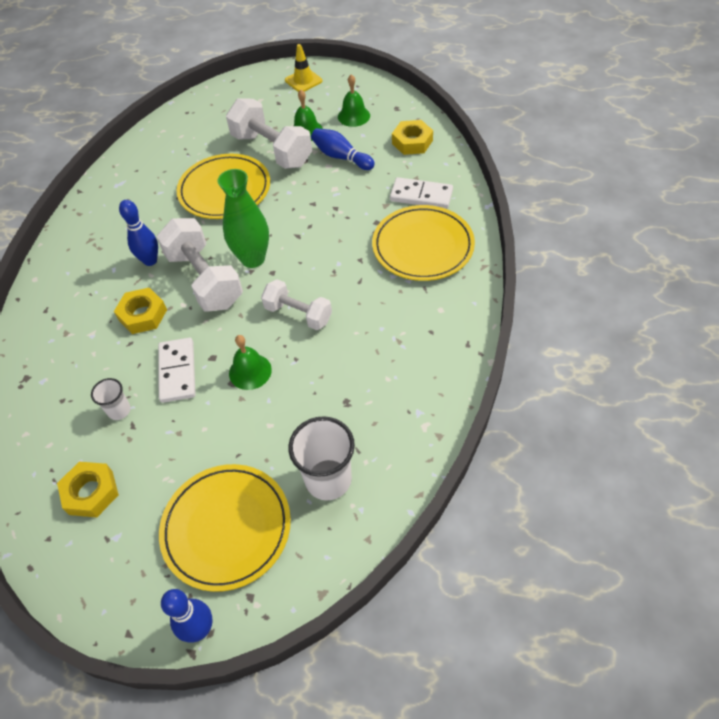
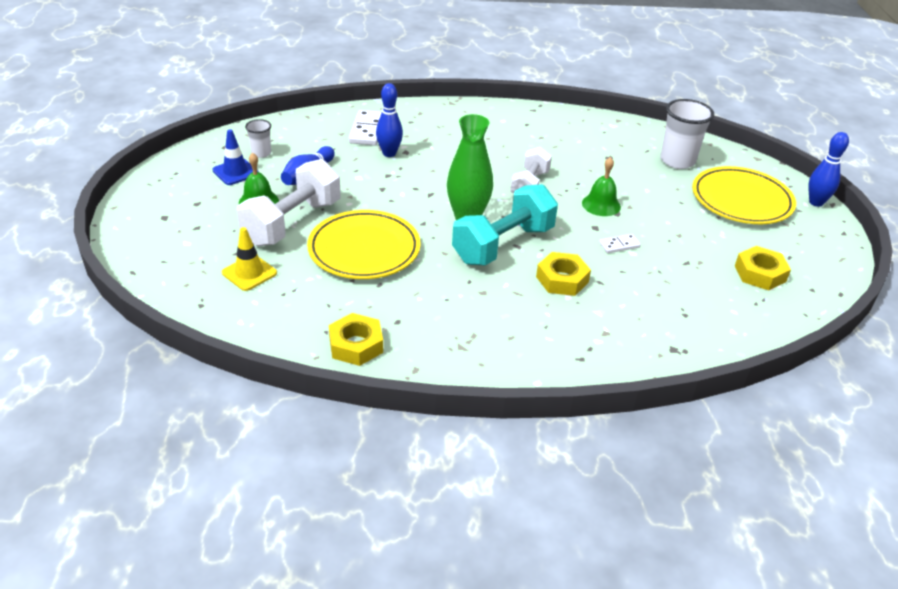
camera: 105 degrees left, 15 degrees down
(119, 410) = (676, 273): white cup -> white cup (261, 153)
(150, 261) = (485, 288): blue bowling pin -> blue bowling pin (389, 153)
(177, 371) = (619, 245): white domino -> white domino, size x0.56
(205, 280) = (503, 245): white dumbbell -> turquoise dumbbell
(303, 81) = (153, 212): yellow traffic cone -> yellow traffic cone (249, 273)
(354, 116) = (235, 172): green bell -> blue traffic cone
(412, 142) = (286, 136): yellow nut -> yellow nut (356, 345)
(423, 246) = (434, 128): yellow plate -> none

